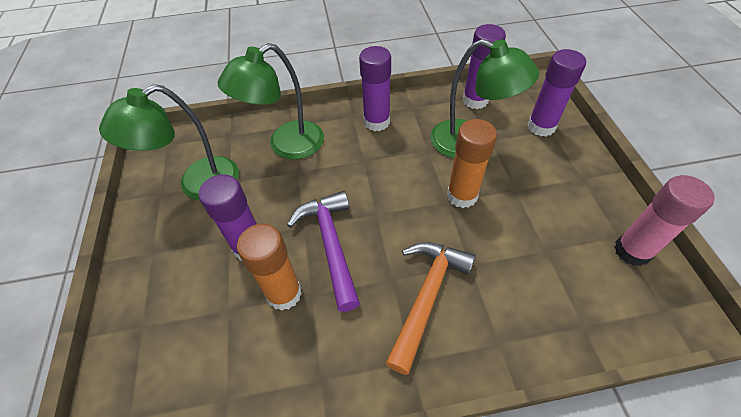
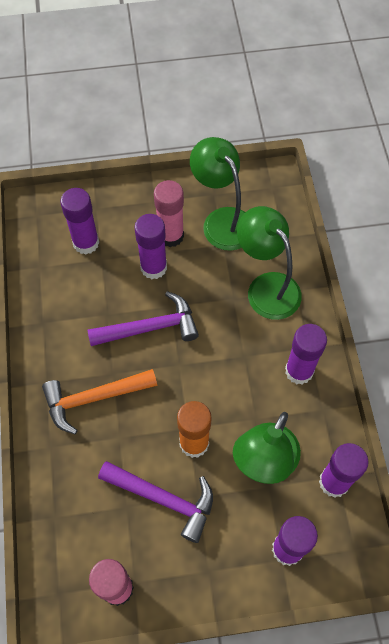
camera: 90 degrees right, 10 degrees up
(197, 333) = (86, 243): none -> purple glue stick
(208, 232) = (170, 236): none -> pink glue stick
(284, 293) = (110, 295): orange glue stick -> none
(426, 297) = (94, 398): orange hammer -> orange hammer turned 135 degrees clockwise
(526, 217) = (163, 498): none -> purple hammer

